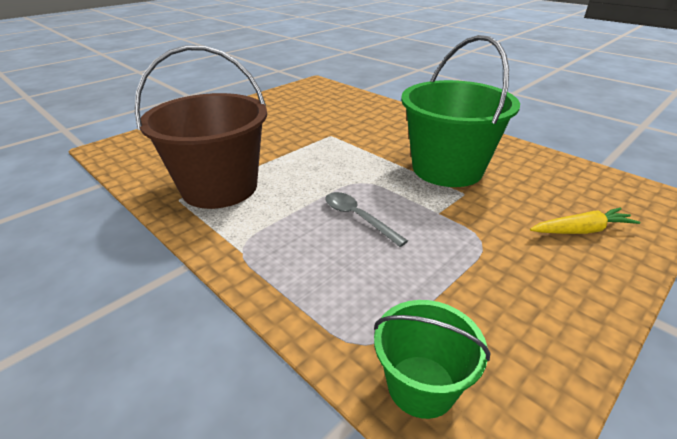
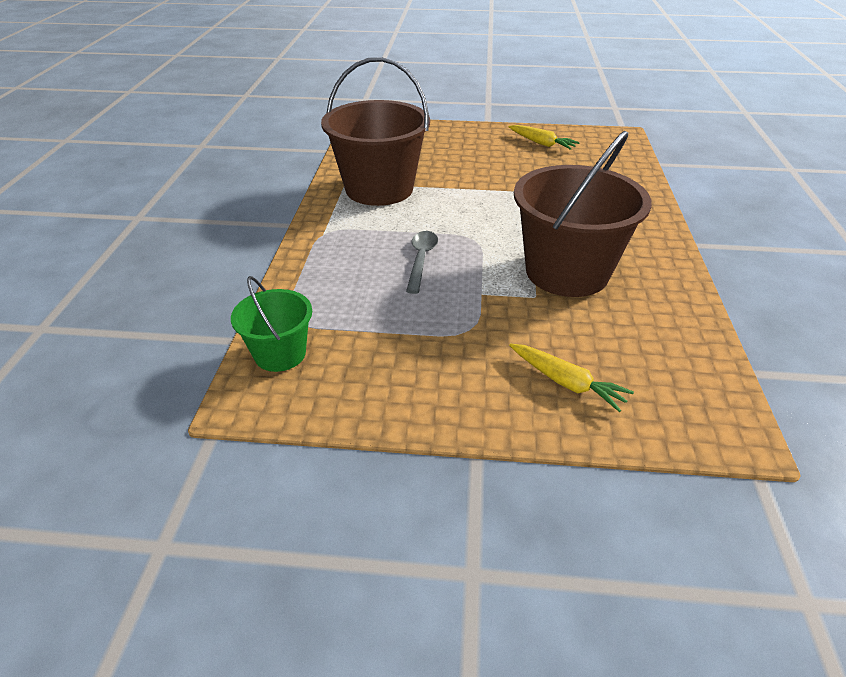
camera: 50 degrees right, 5 degrees up
(278, 104) = (541, 143): none -> yellow carrot
(447, 169) = (566, 272): green bucket -> brown bucket

